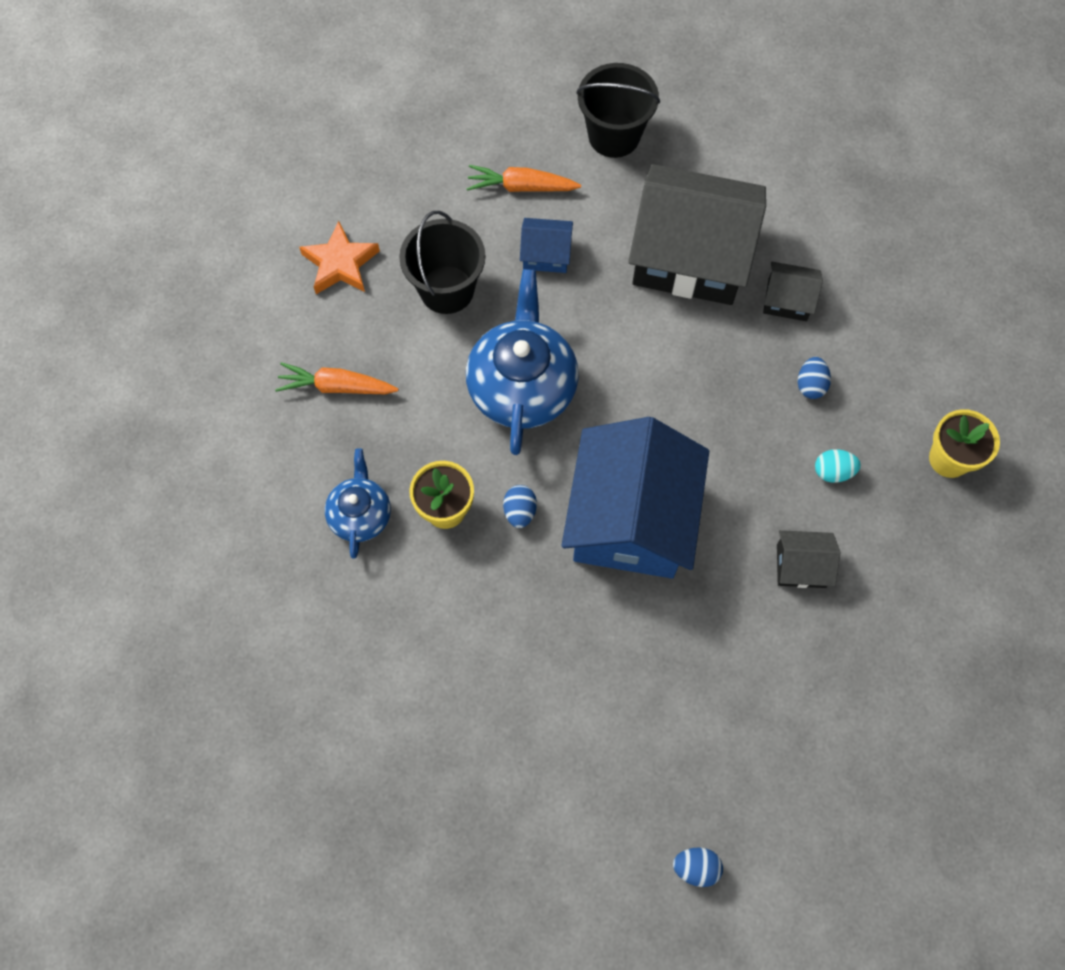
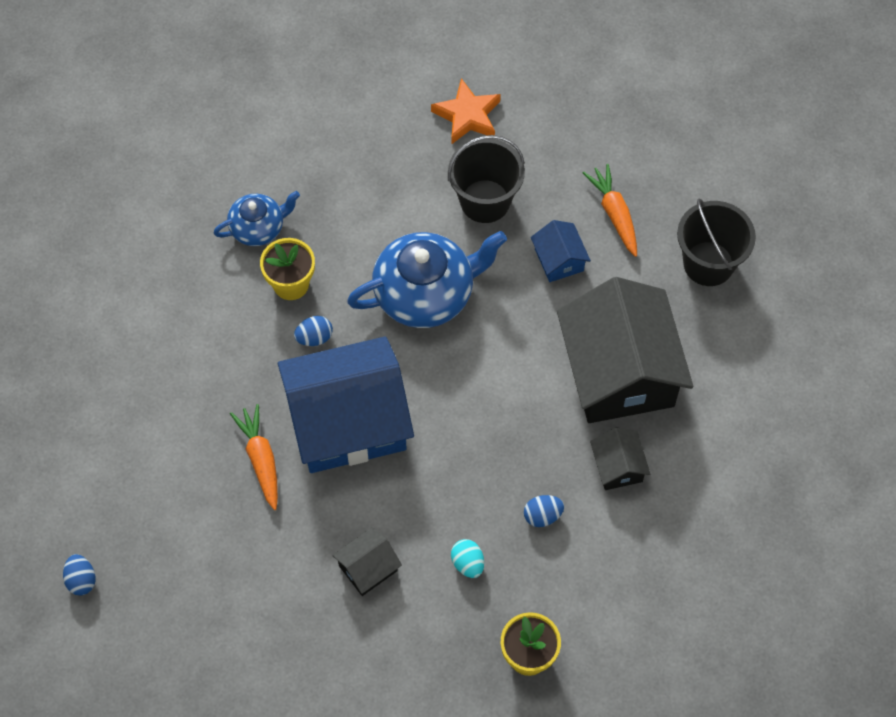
camera: 65 degrees right, 5 degrees down
(336, 386) = (357, 162): orange carrot -> orange carrot (260, 459)
(801, 565) = (368, 568): black house -> black house turned 75 degrees clockwise

